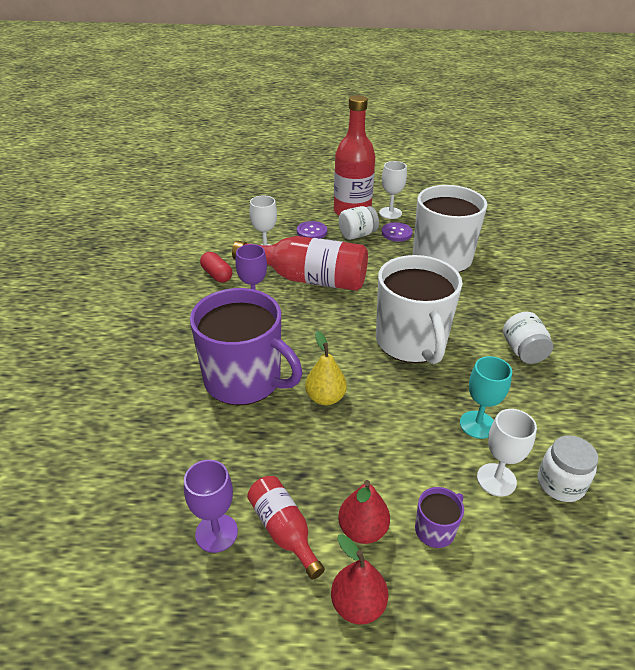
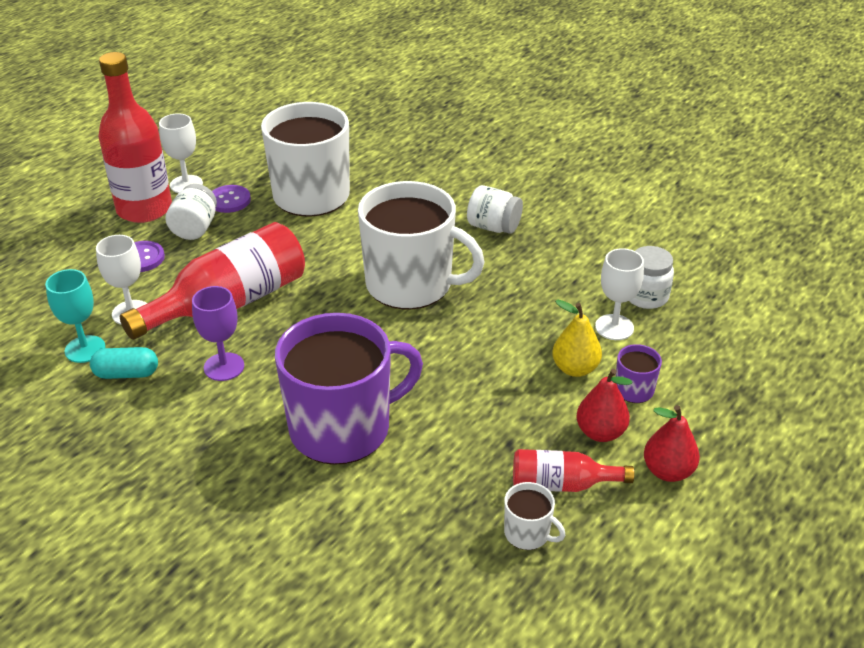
camera: 55 degrees left, 0 degrees up
(216, 533) = (528, 533): purple goblet -> white mug
(217, 275) = (126, 374): red capsule -> turquoise capsule
(325, 397) = (427, 380): yellow pear -> yellow pear (575, 368)
(477, 424) = (550, 304): turquoise goblet -> turquoise goblet (85, 349)

